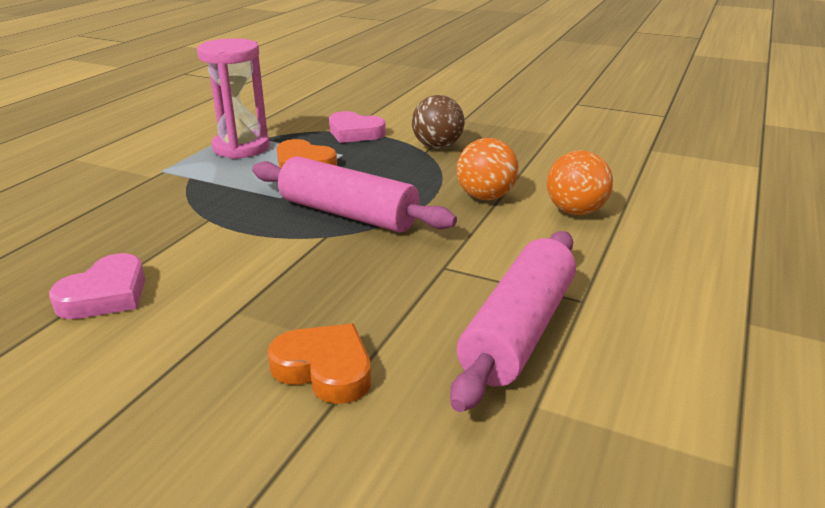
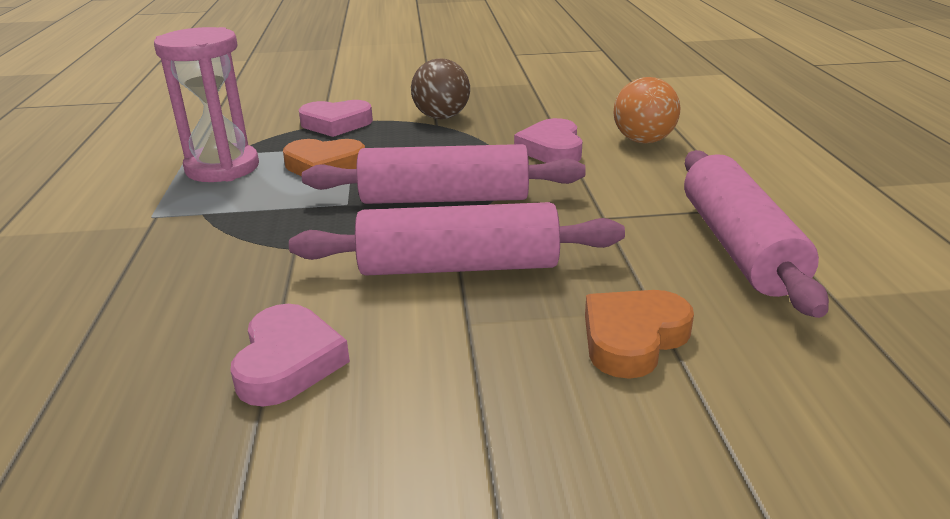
camera: 30 degrees left, 0 degrees up
(287, 268) = (458, 266): none -> pink rolling pin
(325, 369) = (633, 339): orange heart -> orange heart turned 45 degrees counterclockwise
(485, 197) = (552, 149): orange ball -> pink heart

